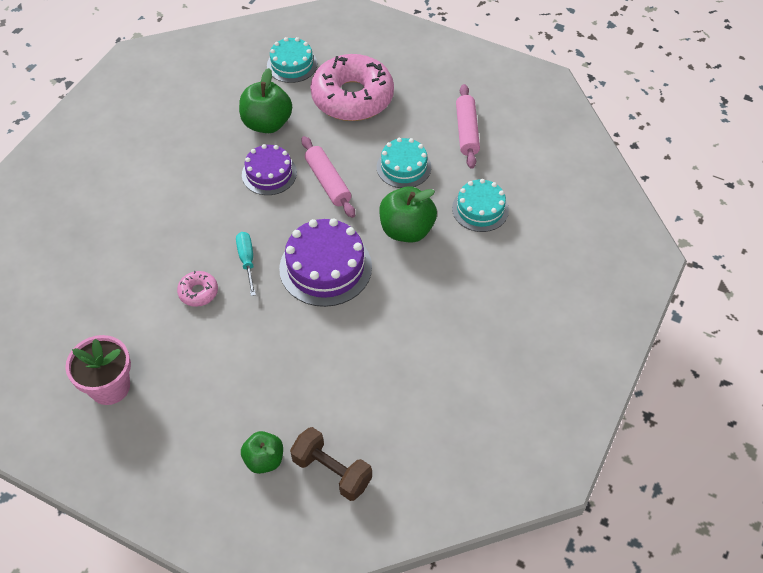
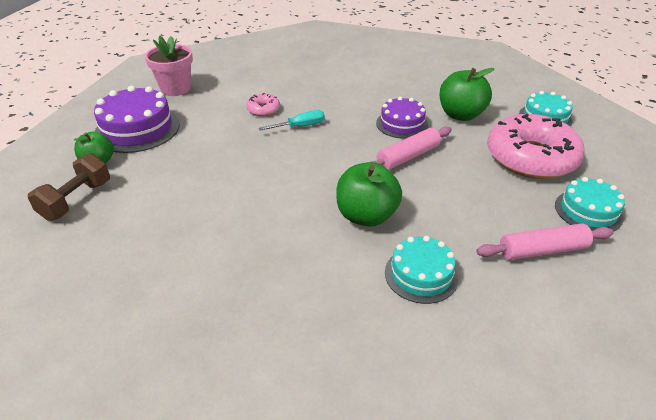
camera: 80 degrees right, 15 degrees down
(325, 267) = (303, 168): purple cake -> purple cake (137, 129)
(403, 167) = (454, 204): turquoise cake -> turquoise cake (588, 211)

